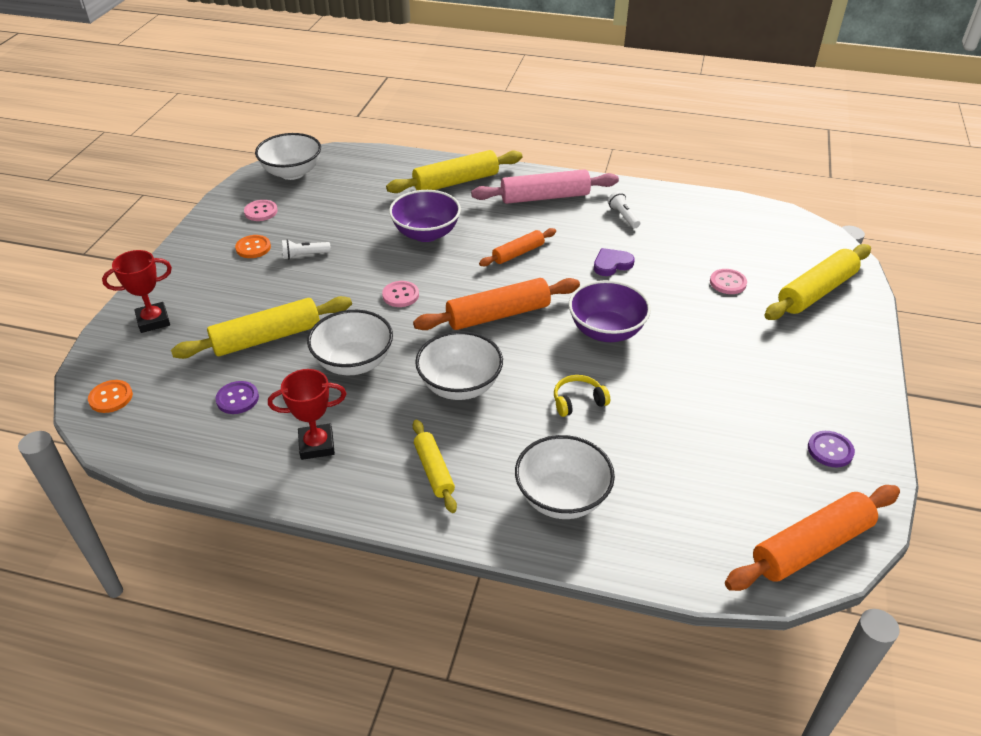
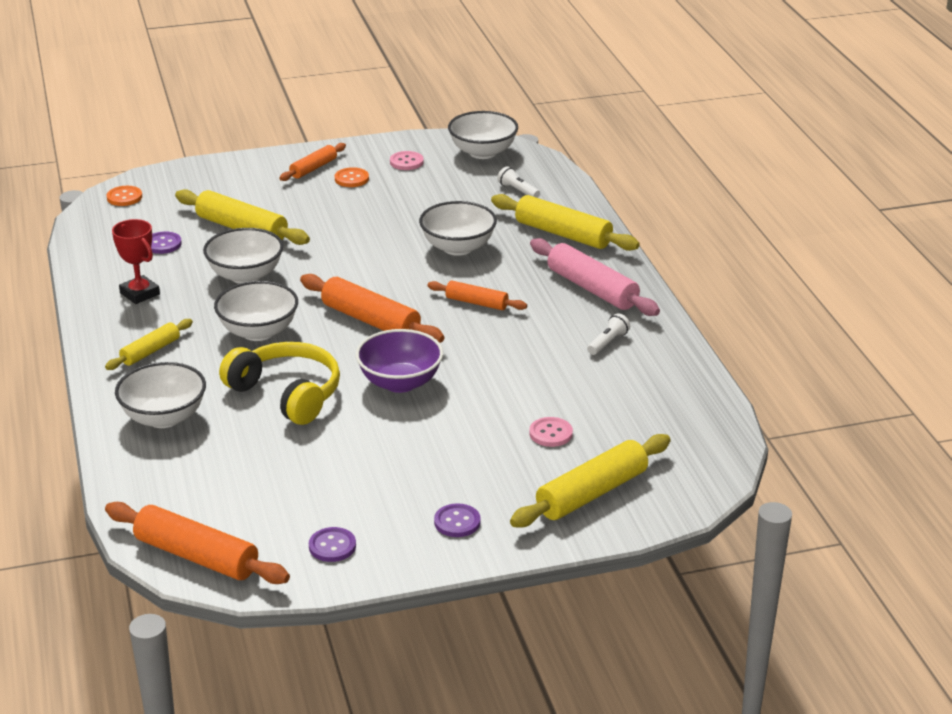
camera: 60 degrees right, 10 degrees down
(153, 321) = (220, 177): red trophy -> none
(209, 262) = (313, 168): none -> orange rolling pin
(304, 255) = (364, 204): white flashlight -> white flashlight (517, 190)
(400, 295) = (353, 266): pink button -> none
(426, 233) = (458, 247): purple bowl -> white bowl
(578, 401) = (287, 394): yellow headphones -> yellow headphones, size x2.10
(612, 264) = (512, 358): purple heart -> none
(816, 292) = (592, 493): yellow rolling pin -> yellow rolling pin turned 60 degrees counterclockwise
(824, 368) = (457, 522): none -> purple button

